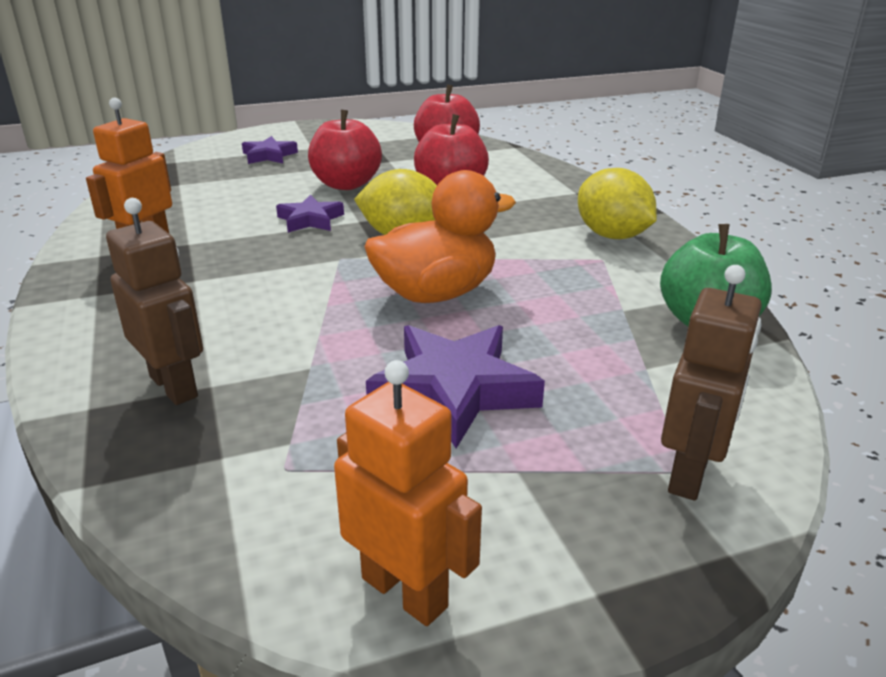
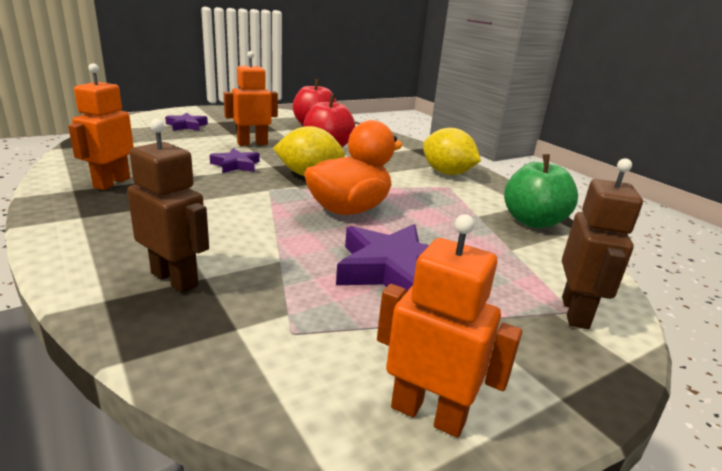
camera: 15 degrees left, 5 degrees down
(346, 184) = (252, 143): red apple -> orange robot

